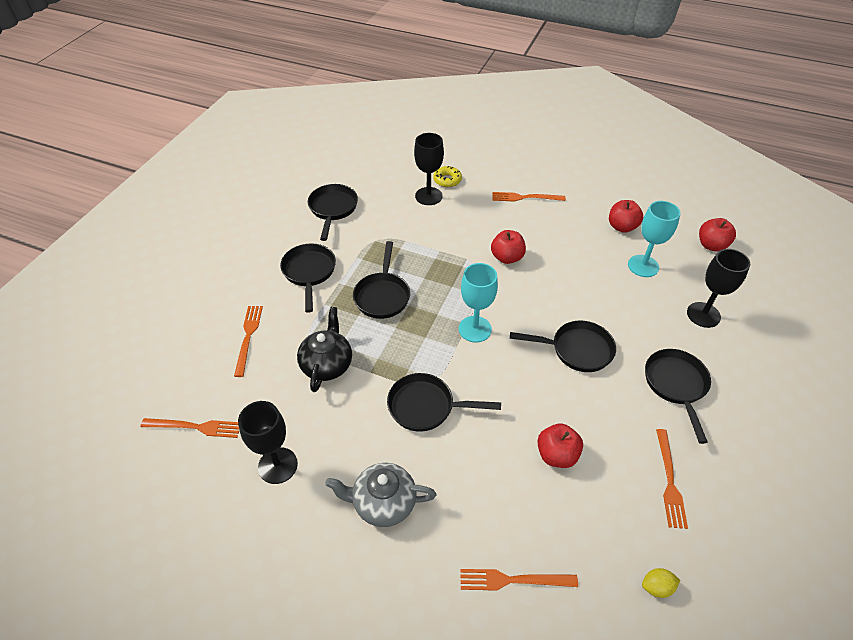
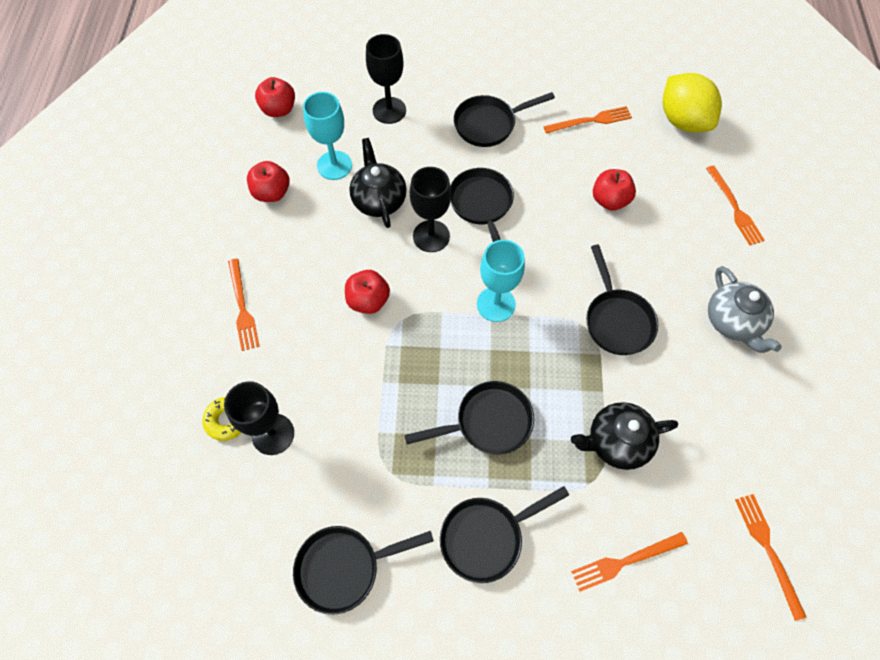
camera: 110 degrees left, 15 degrees up
(278, 465) = (755, 434): black goblet -> black goblet (431, 236)
(600, 284) = (379, 200): none -> black teapot
(656, 587) = (682, 121): yellow lemon -> yellow lemon, size x2.45

